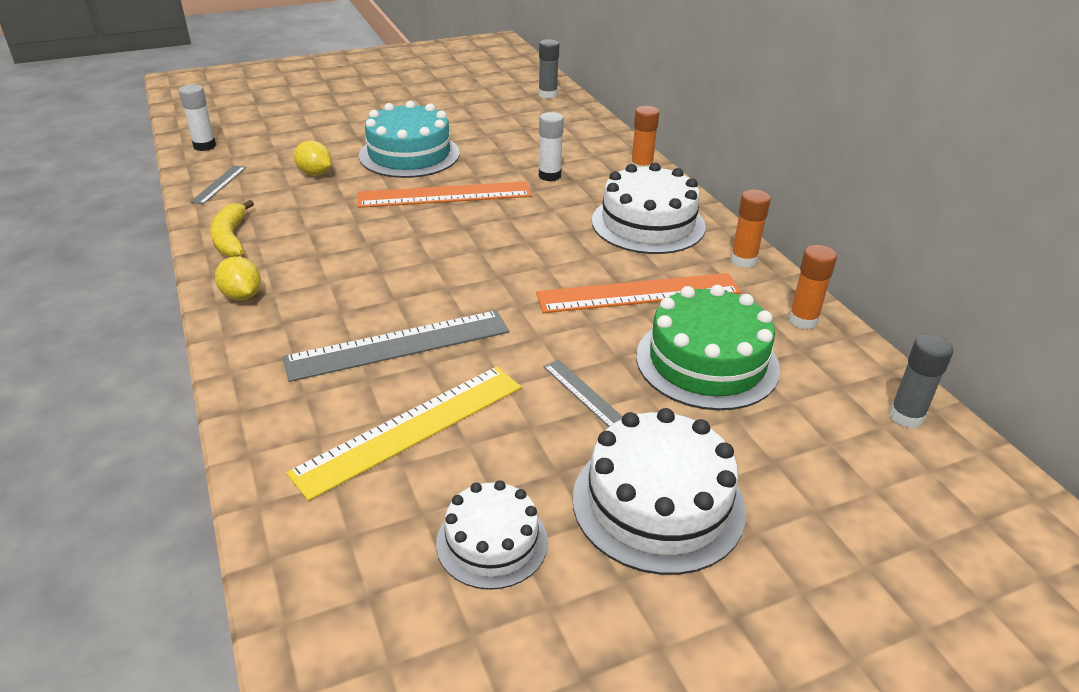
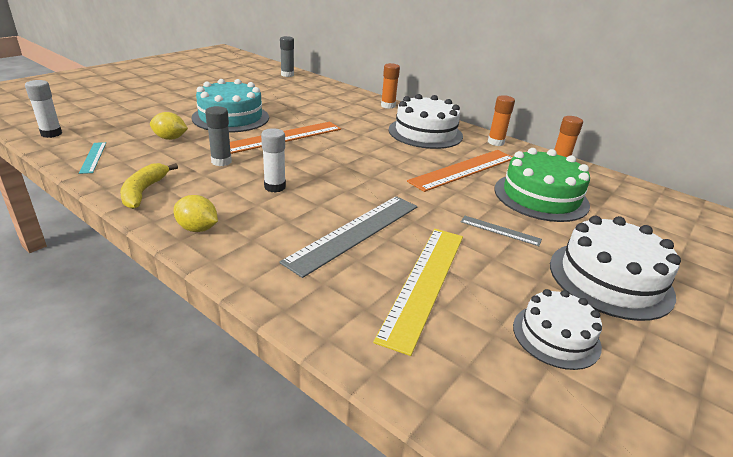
camera: 30 degrees left, 5 degrees down
(219, 184) = (93, 157): grey ruler -> turquoise ruler
(231, 238) = (144, 191): yellow banana -> yellow banana turned 45 degrees clockwise
(549, 176) = (339, 117): white glue stick -> white glue stick (275, 187)
(906, 416) = (656, 199): grey glue stick -> grey glue stick (221, 162)

